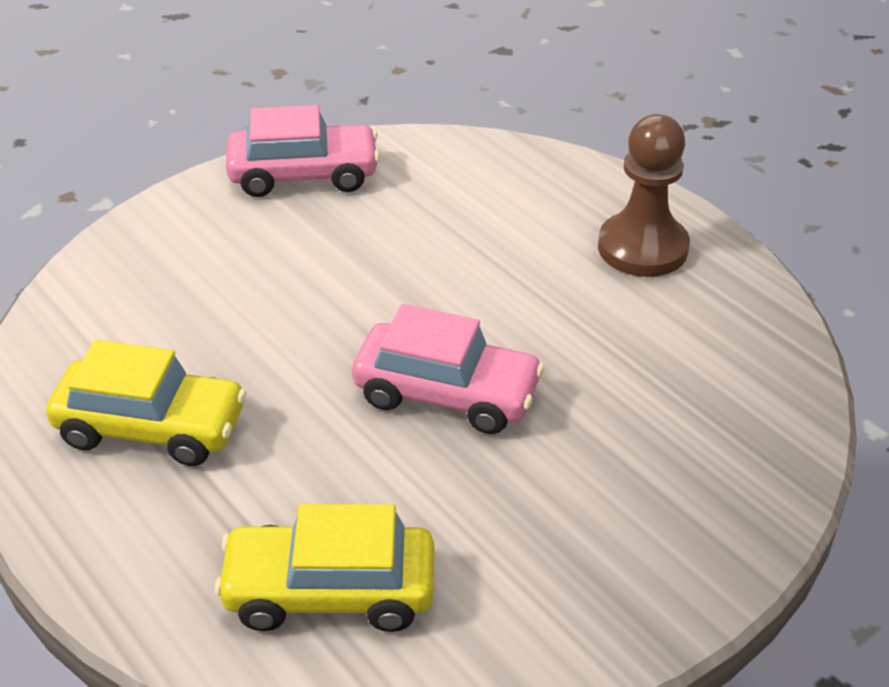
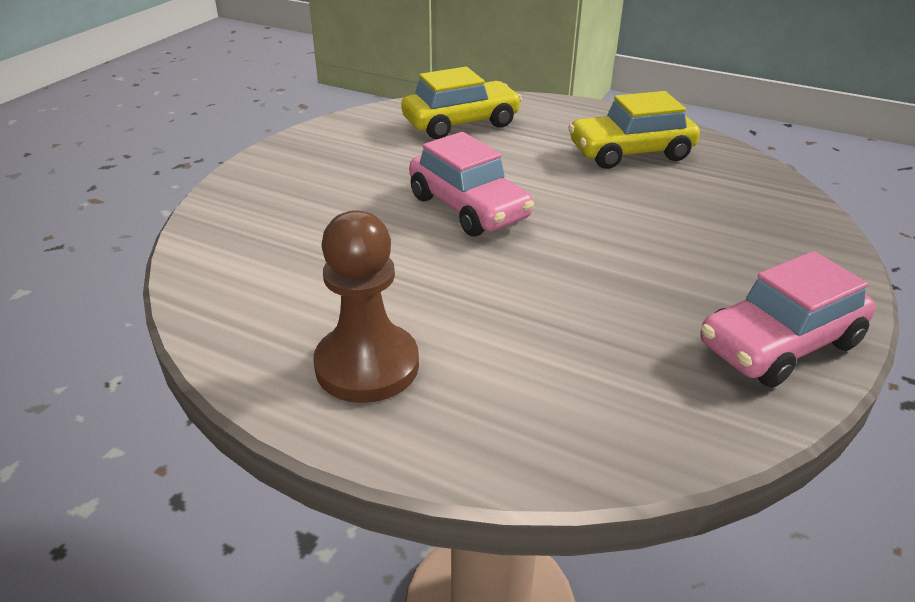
camera: 155 degrees right, 5 degrees down
(447, 393) = (469, 208): pink car -> pink car turned 120 degrees counterclockwise

